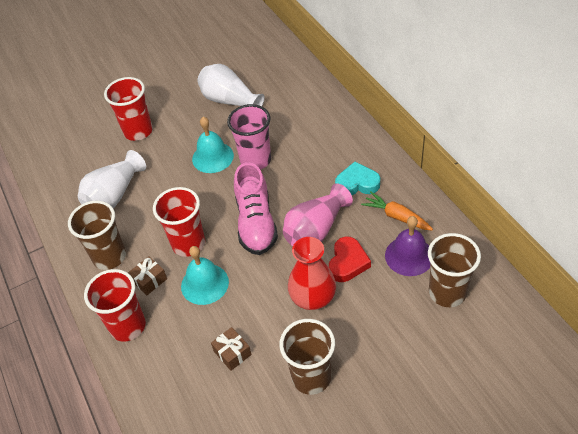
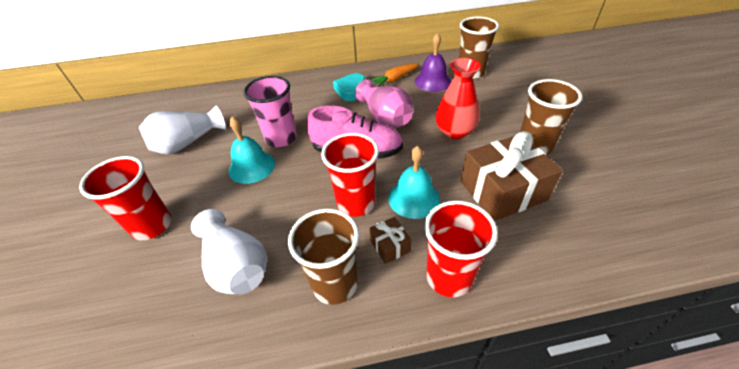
camera: 75 degrees left, 5 degrees down
(232, 353) = (502, 190): brown gift -> brown gift, size x2.22
(348, 262) = (426, 108): red heart -> none

